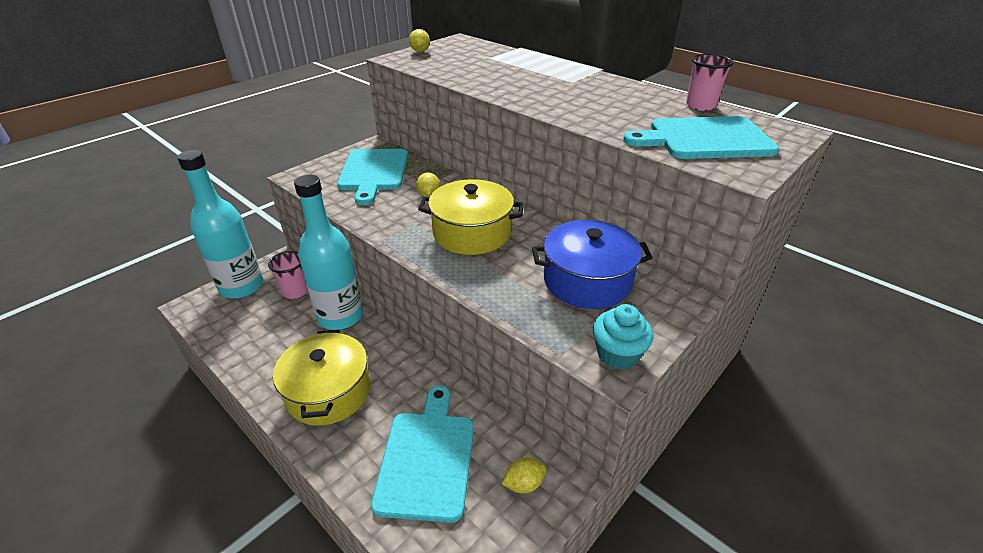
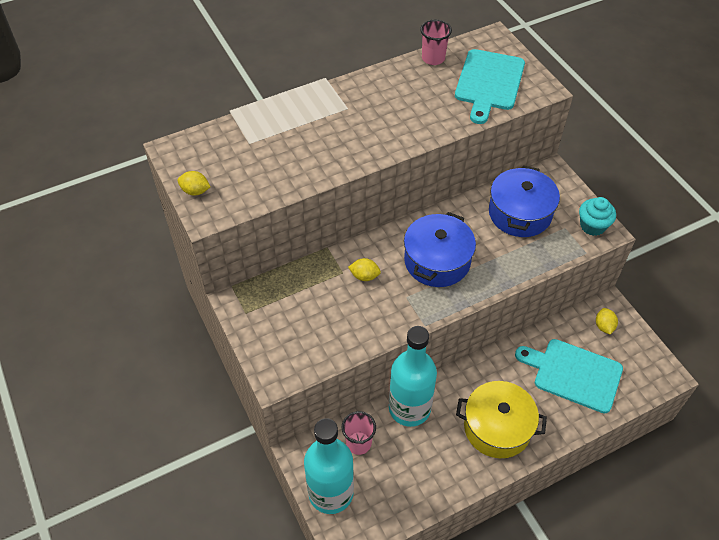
camera: 70 degrees left, 15 degrees up
(374, 172) = (299, 311): turquoise cutting board -> none
(472, 233) = (437, 261): yellow pot -> blue pot

